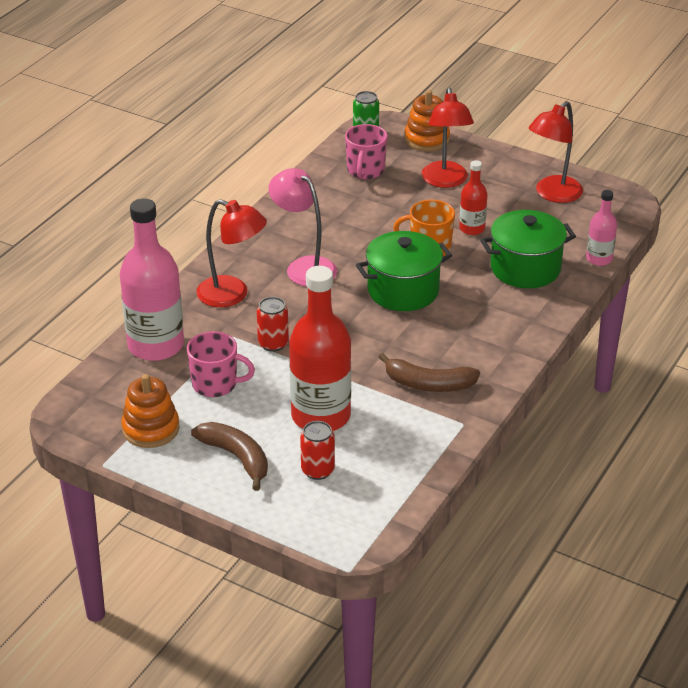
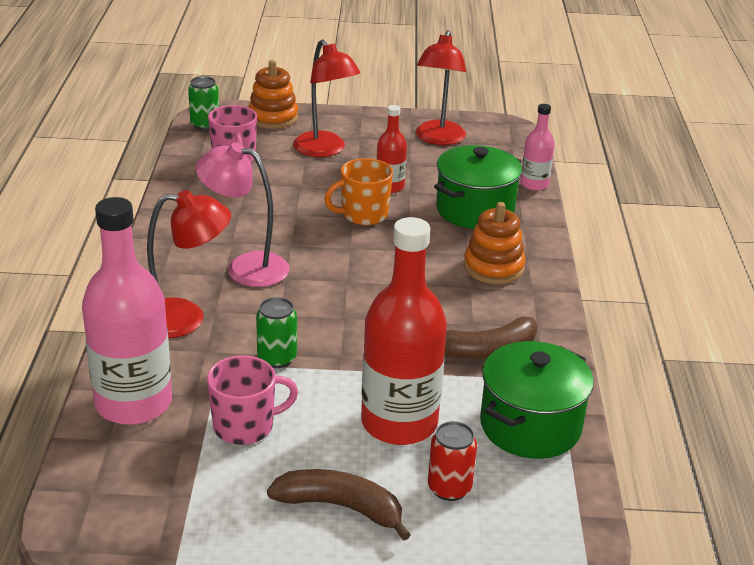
camera: 30 degrees left, 5 degrees down
(151, 429) = (204, 509): orange stacking toy -> orange stacking toy (493, 267)
(273, 343) = (277, 358): red can -> green can
(403, 290) = (373, 263): green pot -> green pot (530, 426)

